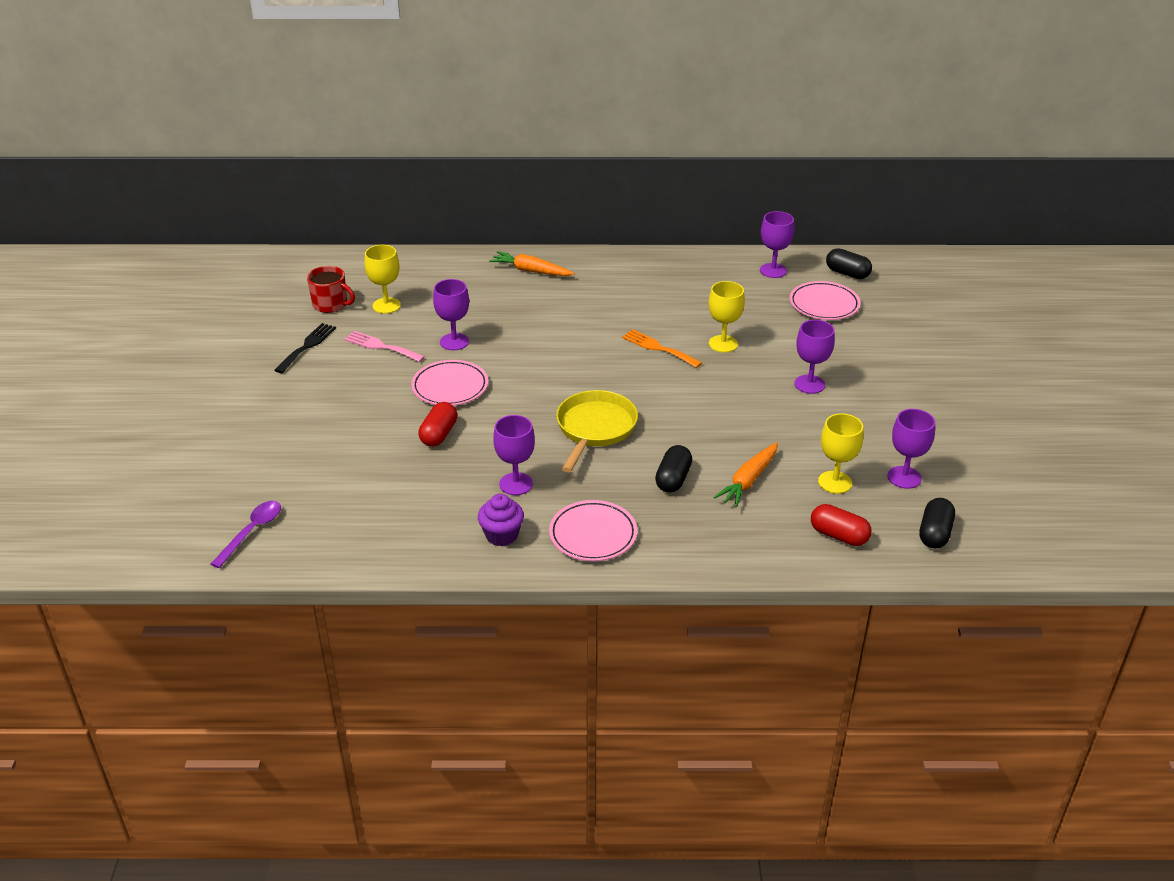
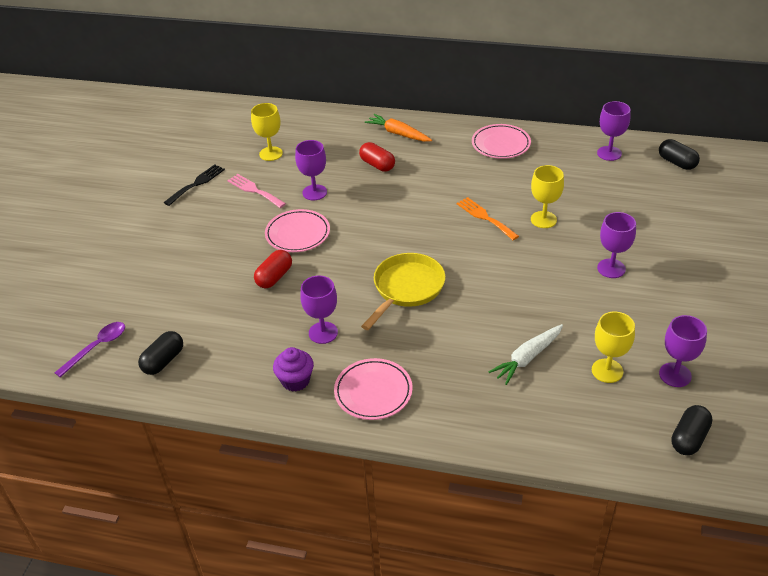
camera: 15 degrees right, 5 degrees up
(331, 304) = (227, 148): red mug -> none
(673, 479) = (460, 347): black capsule -> black capsule (163, 361)
(748, 481) = (527, 358): orange carrot -> white carrot
(824, 304) = (646, 191): pink plate -> pink plate (501, 144)
(839, 535) = (595, 426): red capsule -> red capsule (377, 165)

